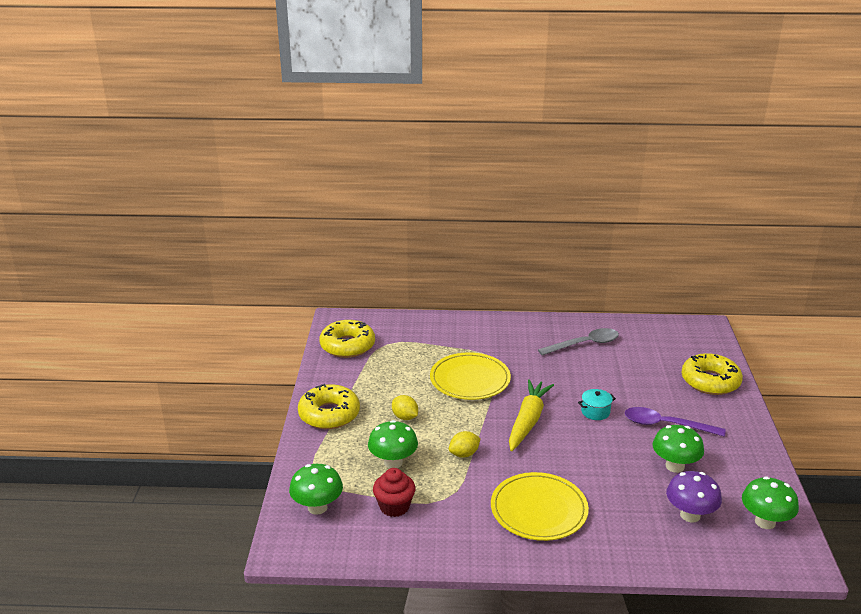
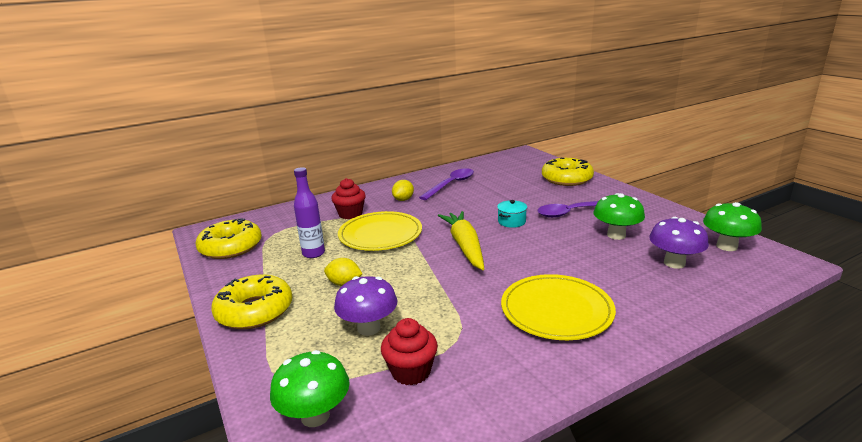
camera: 30 degrees left, 5 degrees down
(393, 462) = (369, 328): green mushroom -> purple mushroom
(403, 378) = (313, 253): none -> purple bottle
(463, 346) = (350, 214): none -> red cupcake
(464, 454) = (435, 292): yellow lemon -> yellow lemon (403, 199)
(584, 344) = (451, 184): grey spoon -> purple spoon

